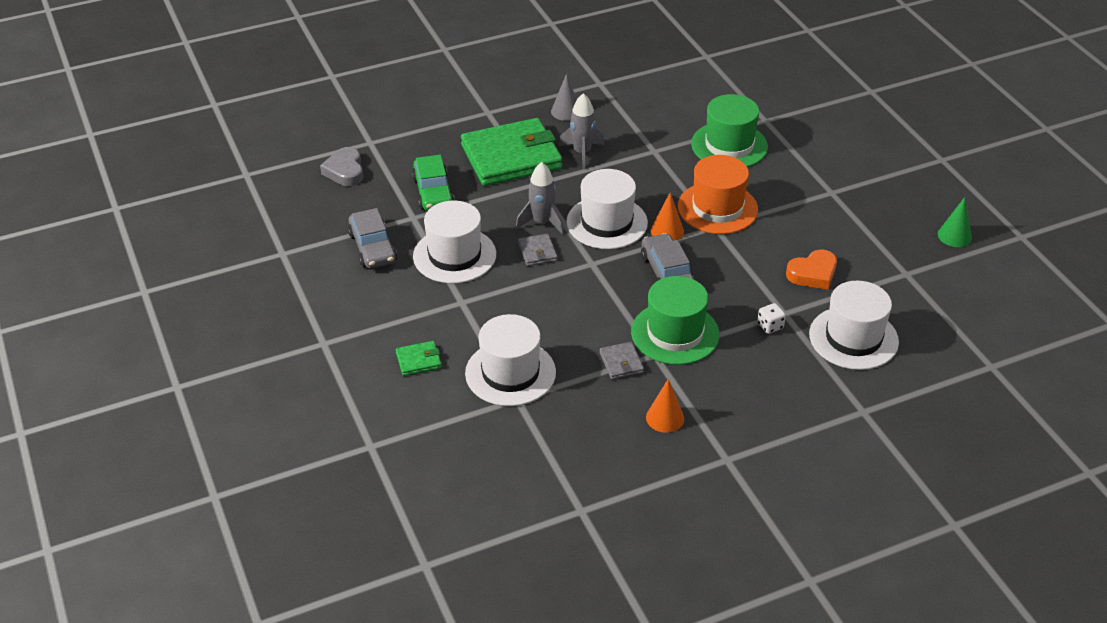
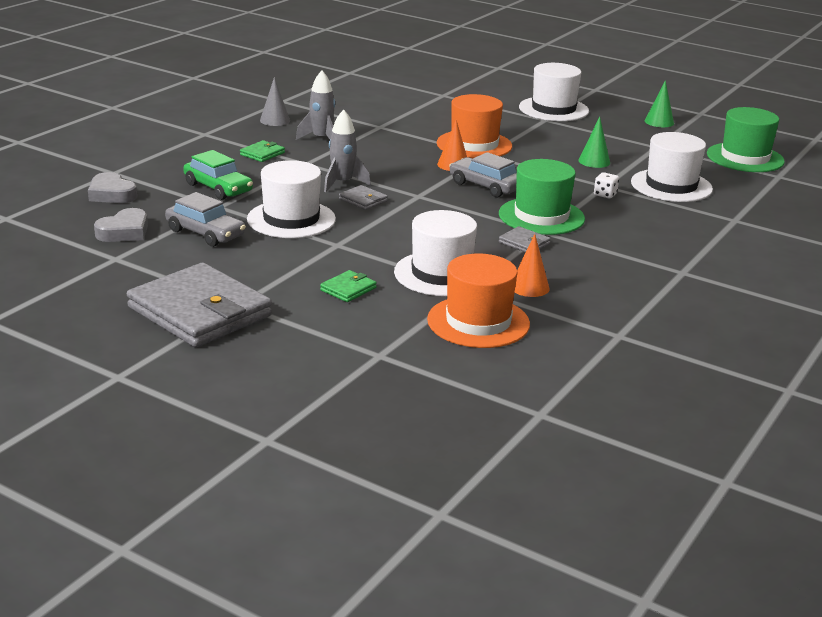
camera: 35 degrees left, 15 degrees down
(288, 340) = (200, 312): none -> grey wallet
(315, 223) = (124, 232): none -> grey heart
(482, 443) = (478, 322): none -> orange hat
(511, 157) = (262, 154): green wallet -> green wallet, size x0.41
(607, 222) = (398, 171): white hat -> white hat (553, 109)
(665, 418) = (603, 263): orange cone -> orange cone (529, 287)
(729, 145) = (435, 112): green hat -> green hat (745, 158)
(813, 274) = (594, 161): orange heart -> green cone

